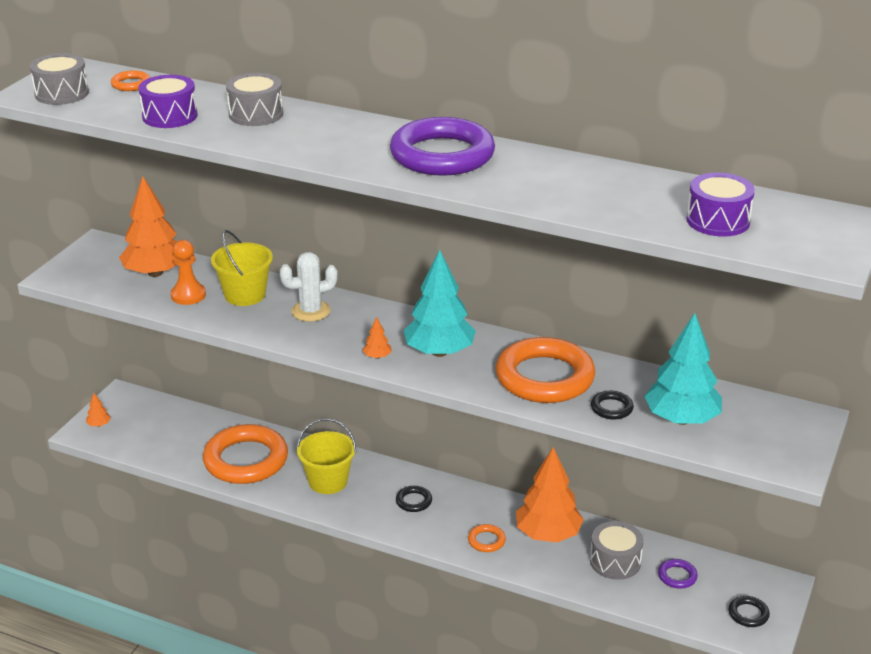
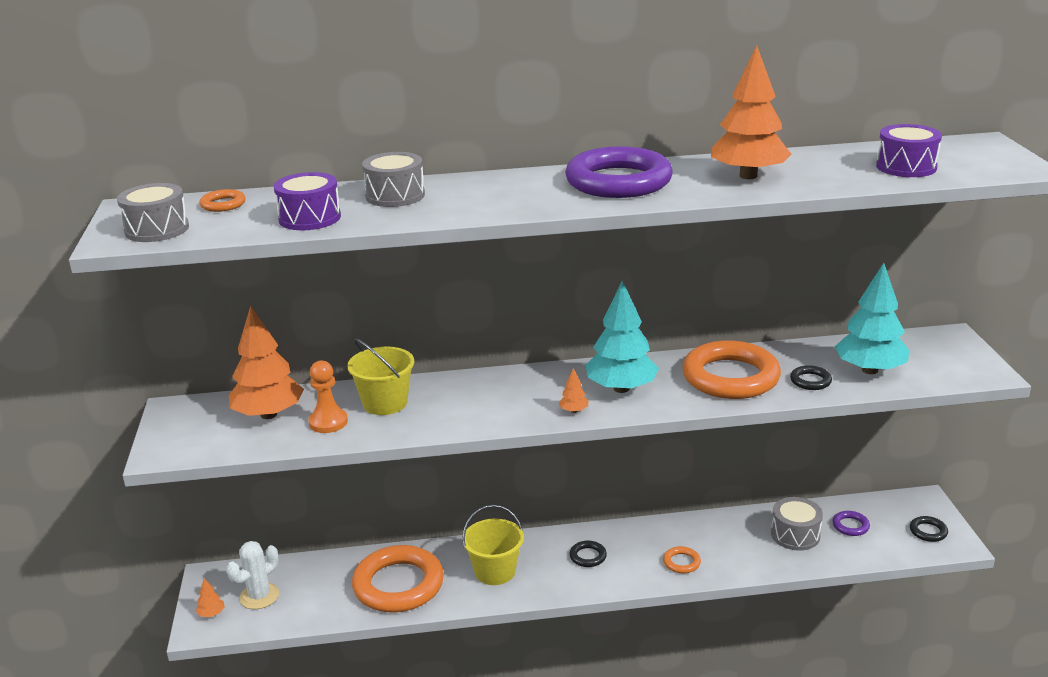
camera: 30 degrees left, 5 degrees down
(311, 311) = (466, 395): white cactus -> white cactus (259, 596)
(548, 534) = (723, 536): orange tree -> orange tree (748, 176)

